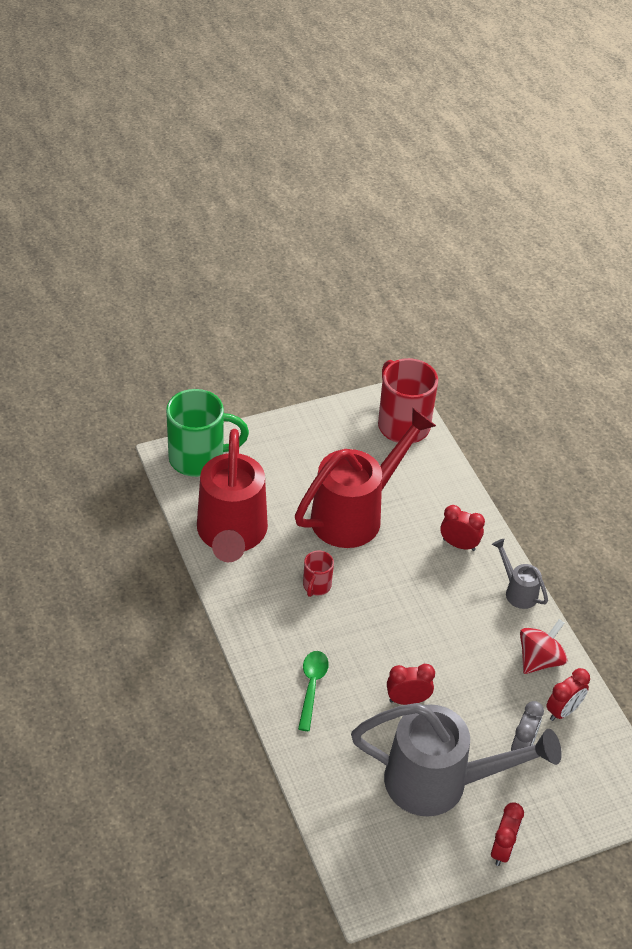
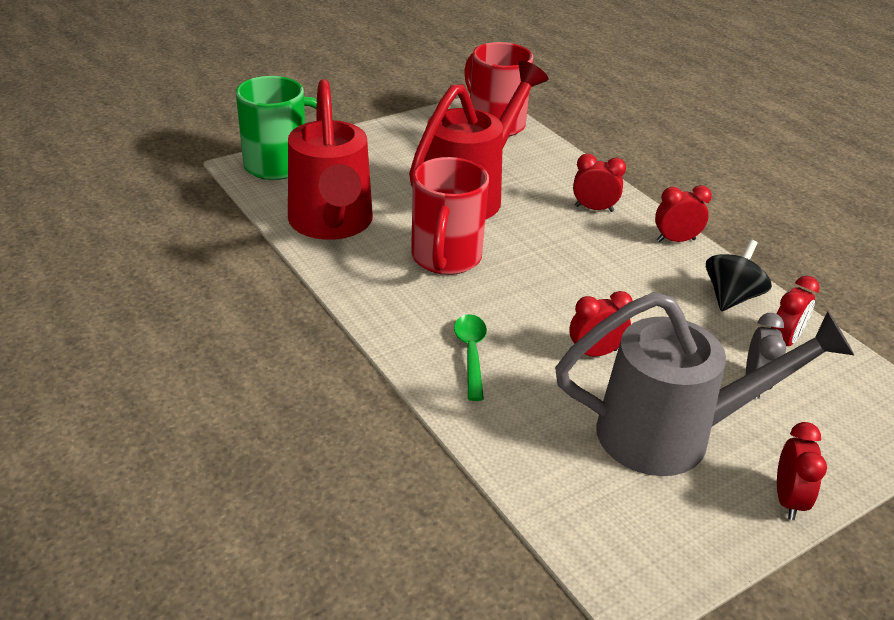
camera: 10 degrees left, 10 degrees down
(316, 586) = (445, 258): red mug -> red mug, size x2.04
(517, 591) = (676, 240): grey watering can -> red clock
(539, 660) = (731, 297): red spinning top -> black spinning top

